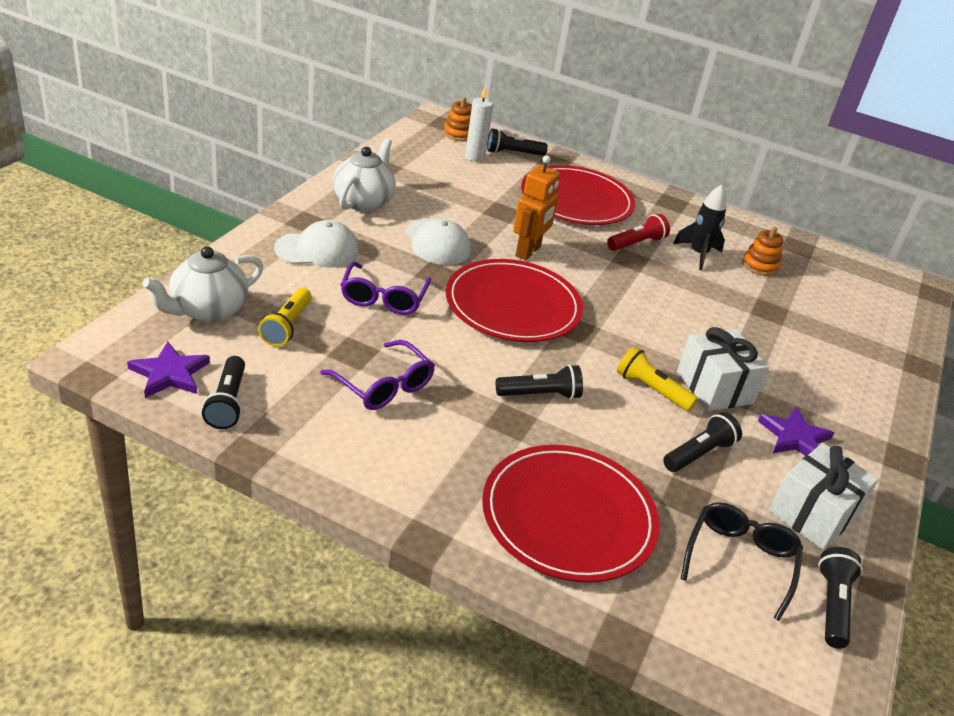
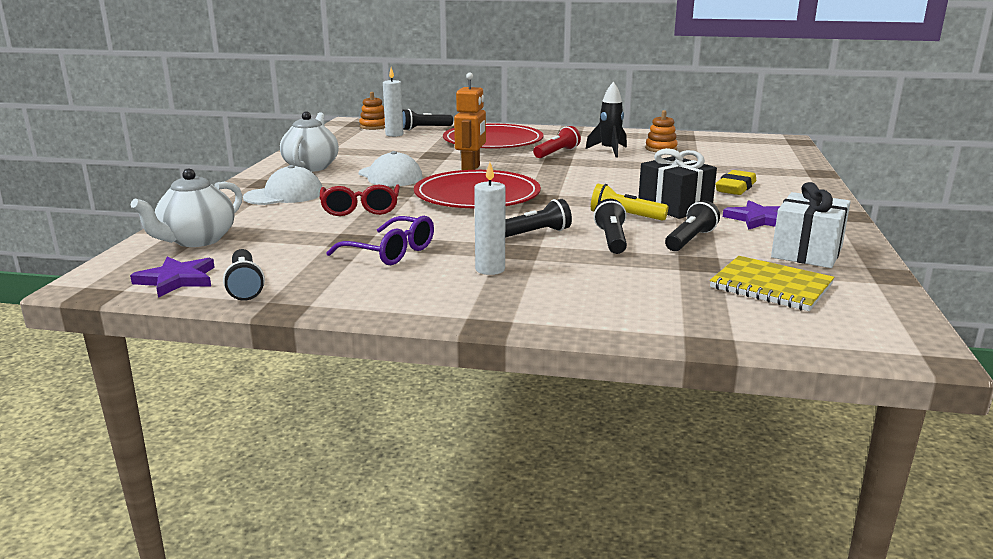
camera: 10 degrees left, 15 degrees down
(287, 326) = (279, 236): yellow flashlight -> none
(384, 297) = (360, 209): purple glasses -> red glasses
(468, 445) = (490, 269): none -> white candle
(568, 516) = (607, 290): red plate -> none
(714, 387) = (674, 207): white gift -> black gift
(739, 561) = (771, 286): black glasses -> yellow notebook
(803, 369) = (735, 188): none -> yellow eraser
(832, 605) = (865, 294): black flashlight -> black flashlight (612, 240)

